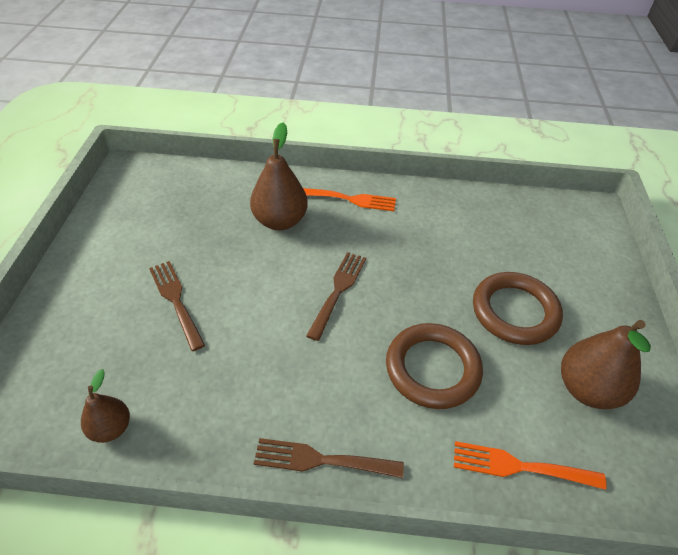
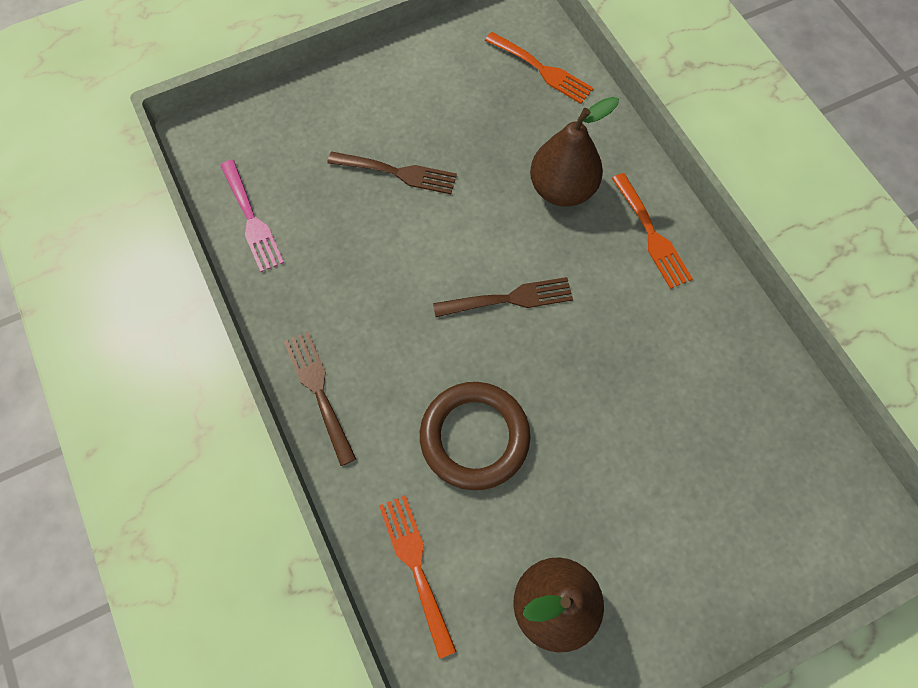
camera: 60 degrees right, 20 degrees up
(111, 428) = (251, 219): brown pear -> pink fork
(176, 300) = (397, 173): brown fork -> brown fork turned 75 degrees clockwise
(182, 184) = (541, 69): none -> orange fork
(515, 311) = (610, 488): brown ring -> none

